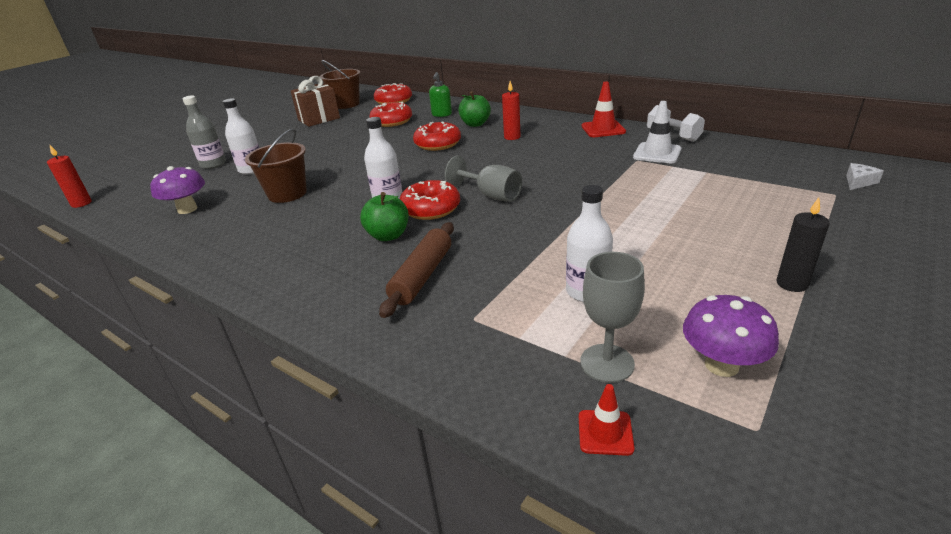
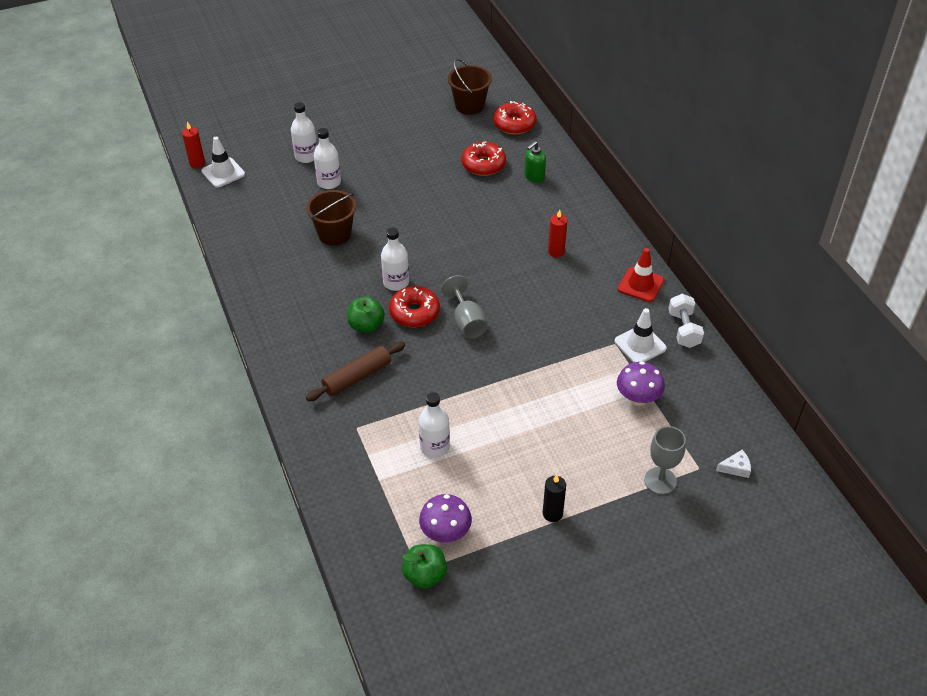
camera: 30 degrees right, 15 degrees up
(119, 199) = (223, 173): none -> white traffic cone
(187, 209) = (261, 215): purple mushroom -> purple mushroom (638, 398)
(213, 164) = (306, 156): grey bottle -> white bottle
(319, 119) = (428, 122): brown gift -> none
(438, 144) = (489, 227): red donut -> none
(475, 124) = (547, 212): green apple -> green apple (425, 575)
(605, 432) = (353, 530): red traffic cone -> none
(607, 363) = (393, 497): grey goblet -> grey goblet (660, 481)

